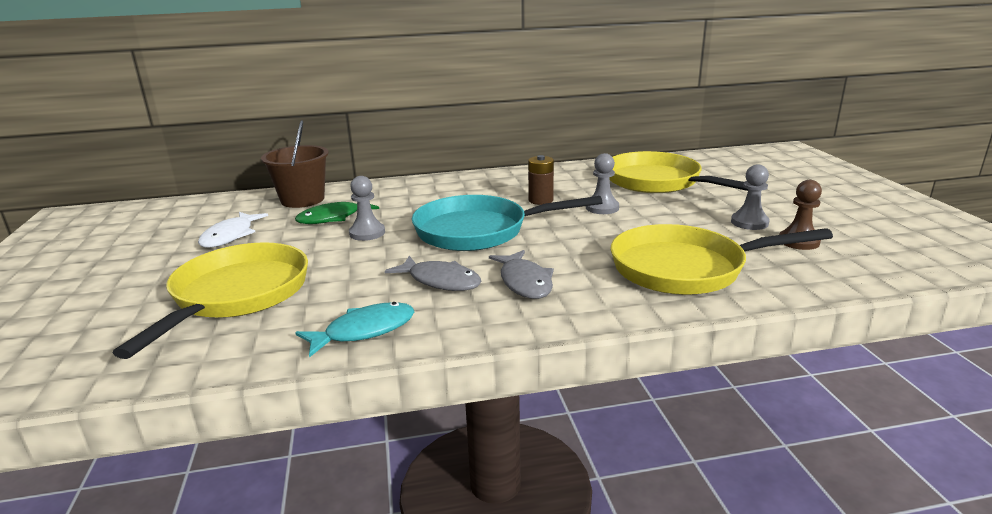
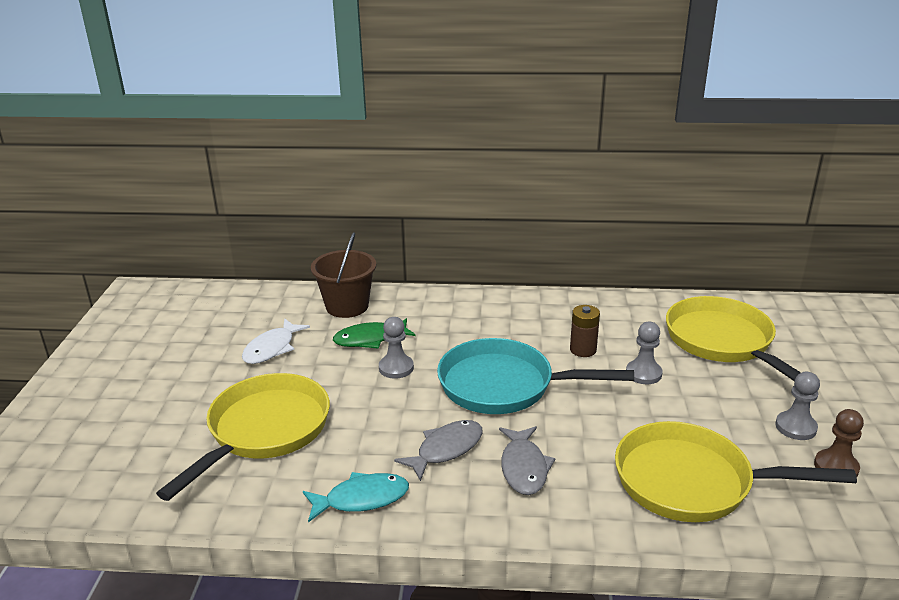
camera: 15 degrees right, 5 degrees up
(441, 281) = (446, 449): grey fish -> grey fish turned 90 degrees counterclockwise

